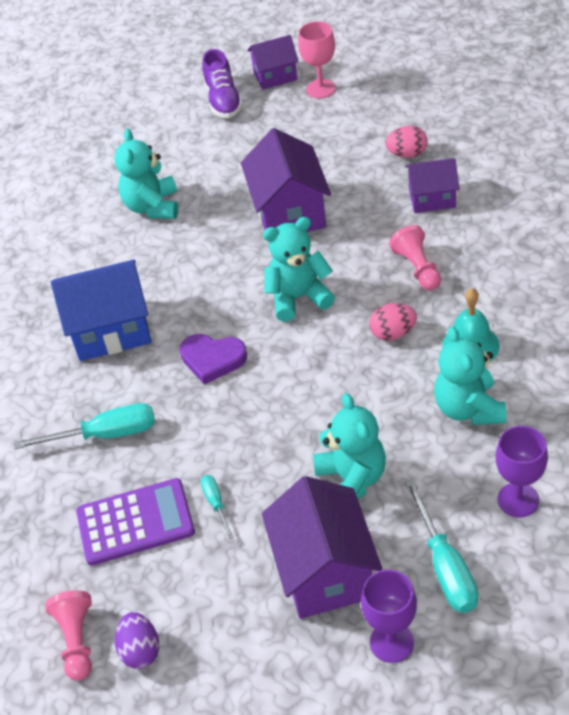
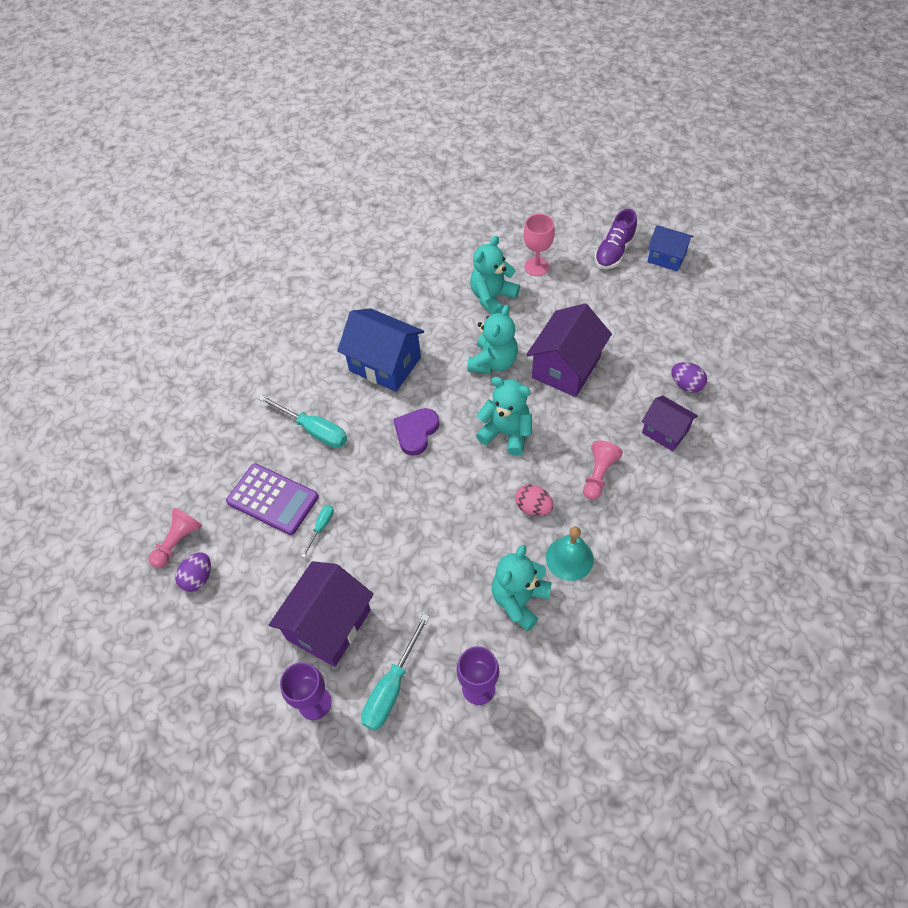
camera: 40 degrees right, 10 degrees up
(212, 359) = (416, 432): purple heart -> purple heart turned 60 degrees clockwise
(275, 76) = (666, 257): purple house -> blue house
(321, 89) = (685, 290): pink goblet -> pink goblet (536, 266)
(351, 480) = (404, 582): turquoise teddy bear -> turquoise teddy bear (493, 362)
(407, 154) = (686, 385): pink egg -> purple egg

